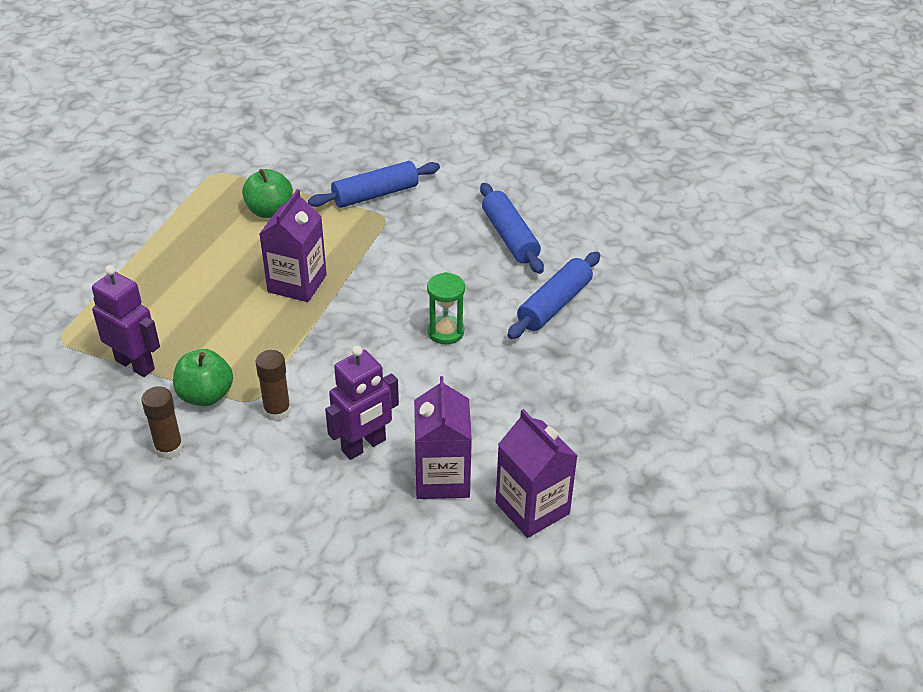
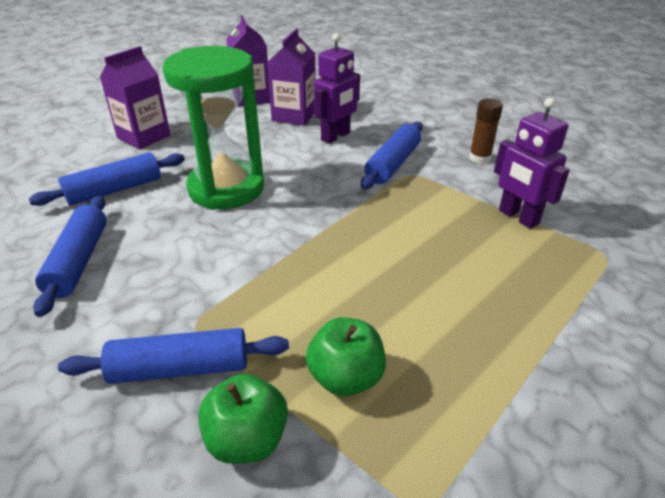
camera: 160 degrees left, 5 degrees down
(206, 395) = (450, 183): green apple -> green apple (247, 439)
(277, 411) = (393, 164): brown glue stick -> blue rolling pin
(297, 283) = (342, 260): purple carton -> purple carton (144, 137)
(364, 446) = (336, 136): purple robot -> purple robot turned 150 degrees clockwise
(445, 332) = (226, 188): green hourglass -> green hourglass, size x2.20

